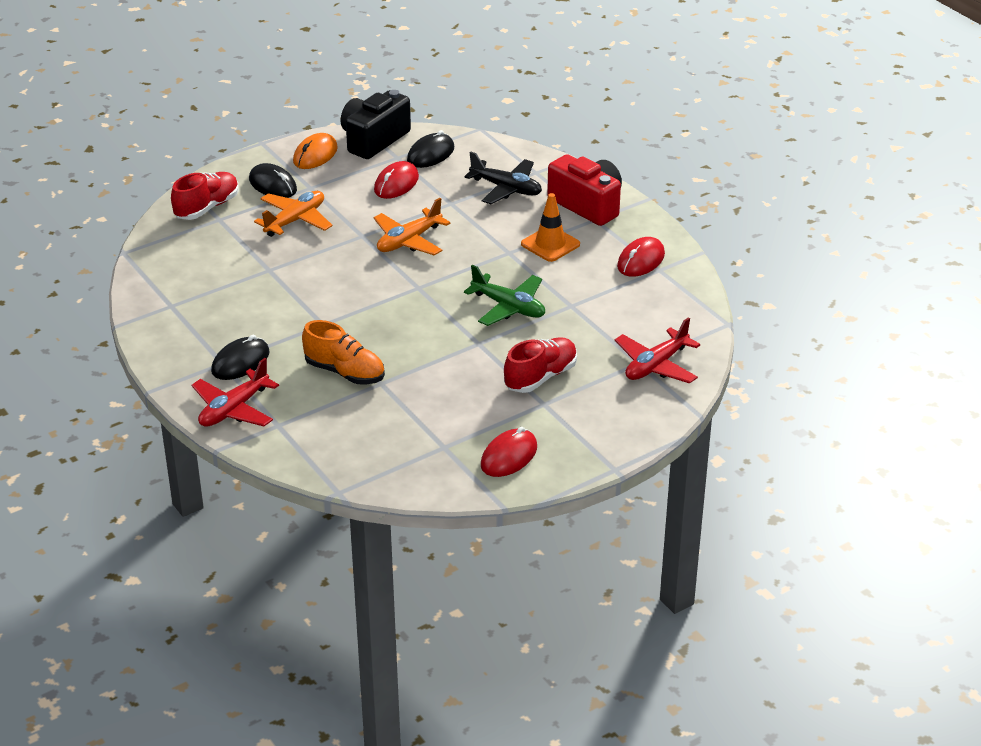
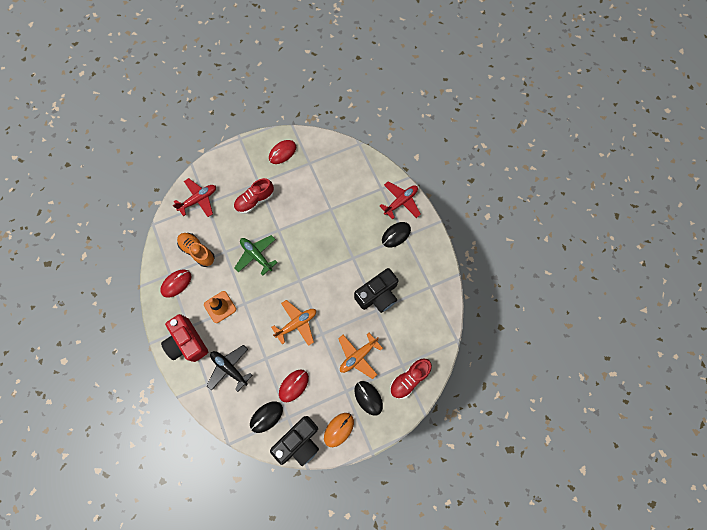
camera: 170 degrees left, 35 degrees up
(269, 286) = (377, 295): none -> black camera
(345, 372) = (346, 219): orange shoe -> orange shoe (197, 251)

